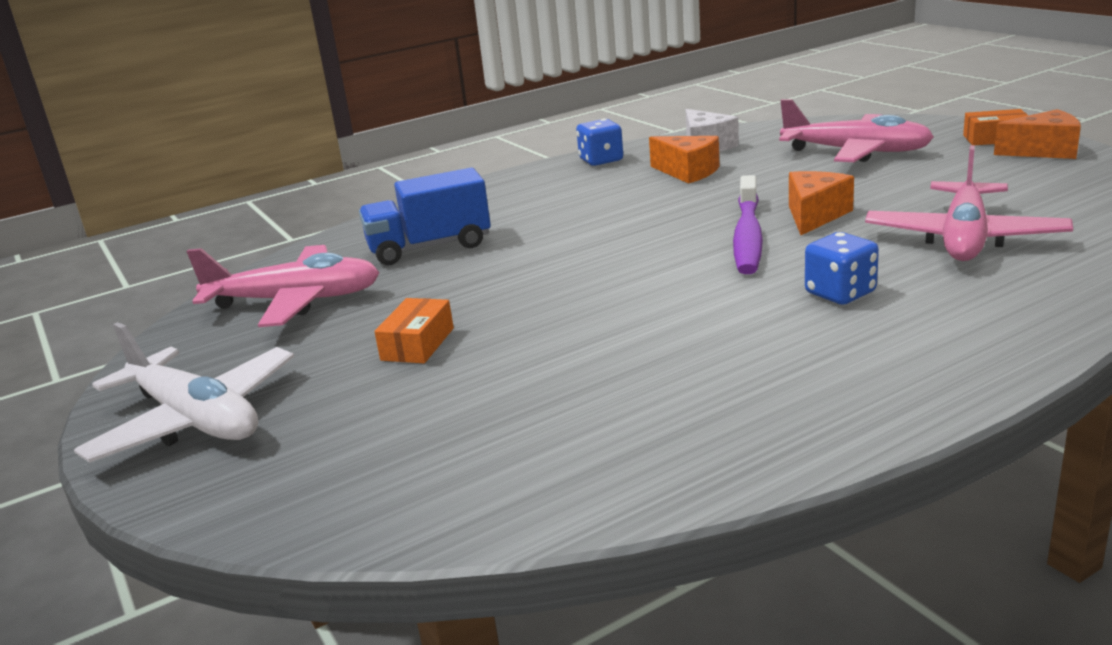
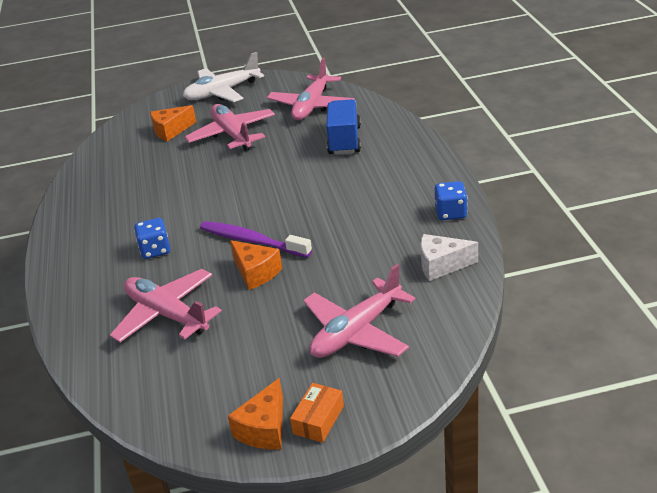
camera: 110 degrees right, 10 degrees up
(417, 344) = (232, 135): orange box -> pink plane
(687, 172) = (387, 244): orange cheese -> orange cheese (171, 131)

